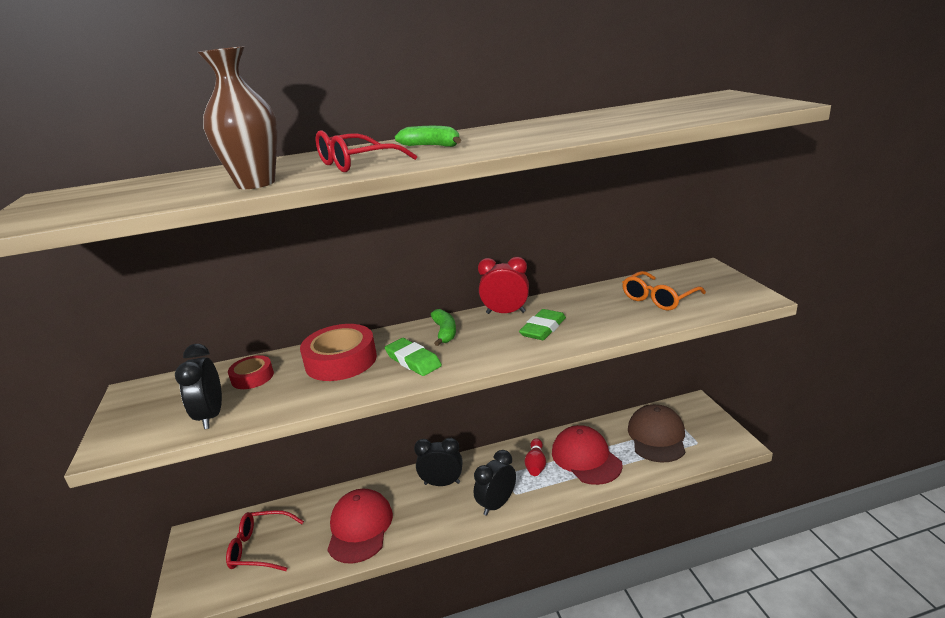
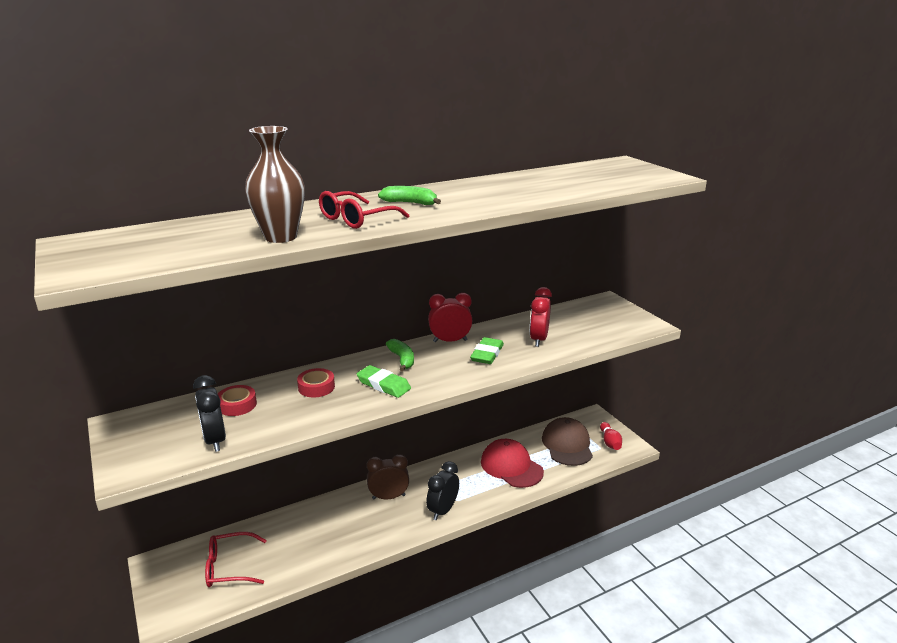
camera: 15 degrees left, 0 degrees up
(341, 361) = (316, 387): red tape -> red tape, size x0.56
(360, 528) = (322, 541): red cap -> none
(442, 483) = (388, 497): black clock -> brown clock
(536, 464) = (469, 475): red bowling pin -> red bowling pin (610, 442)
(610, 313) = (539, 339): none -> red clock
(659, 298) = (575, 326): orange glasses -> none

